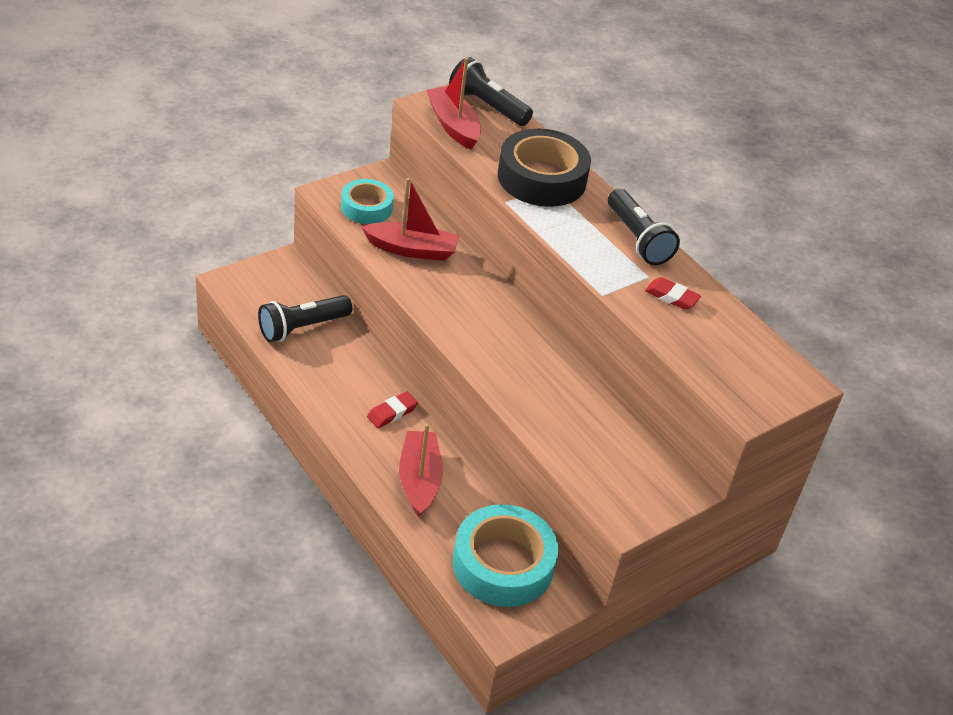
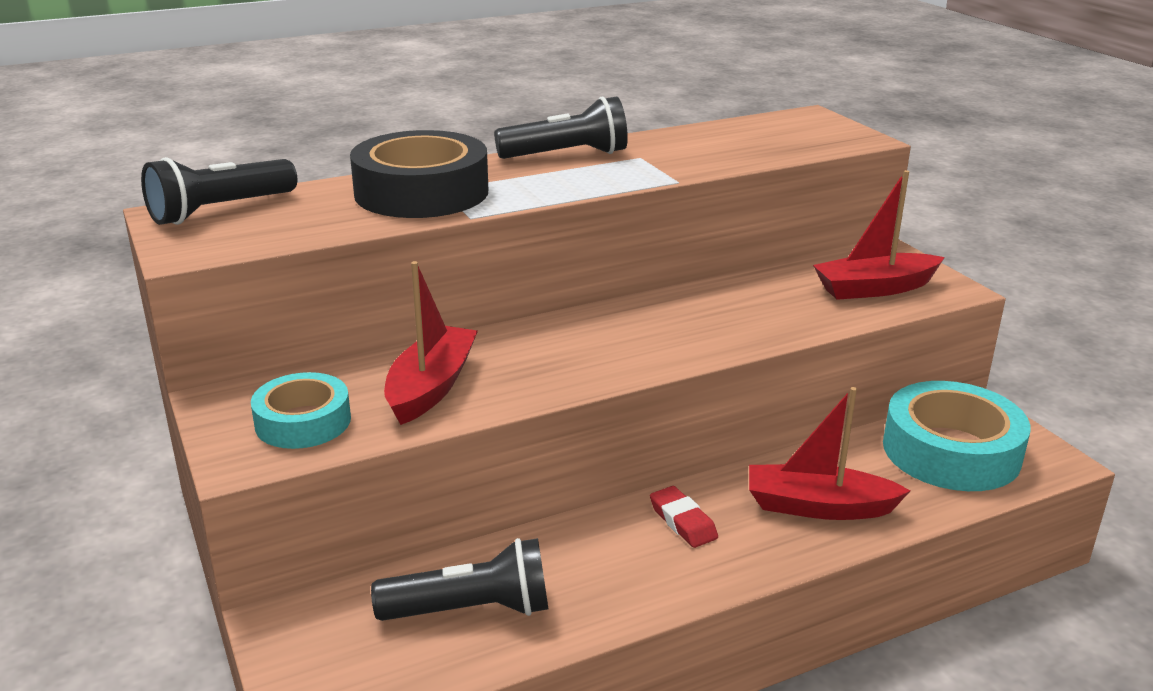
camera: 75 degrees left, 15 degrees down
(302, 328) = (471, 610): black flashlight -> black flashlight turned 75 degrees counterclockwise
(453, 126) = (258, 237): red boat -> red boat (875, 288)
(671, 297) = (678, 150): red eraser -> none

